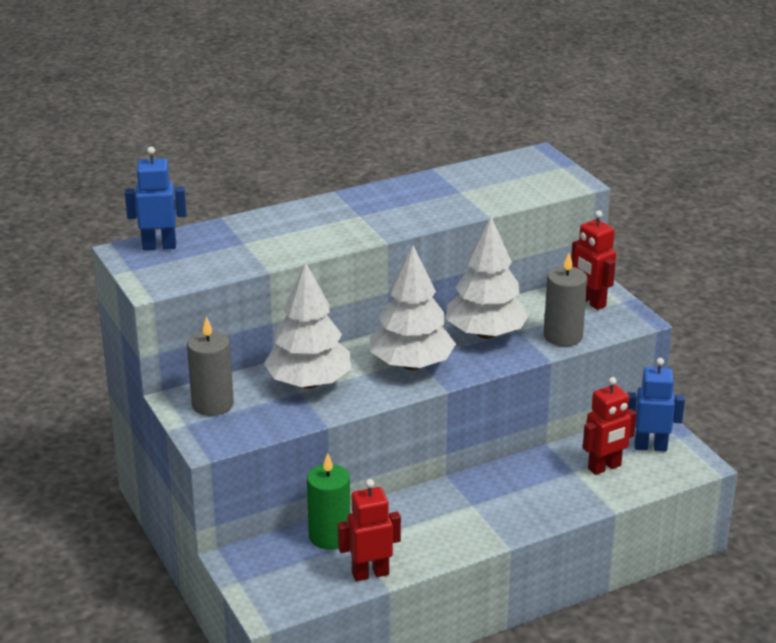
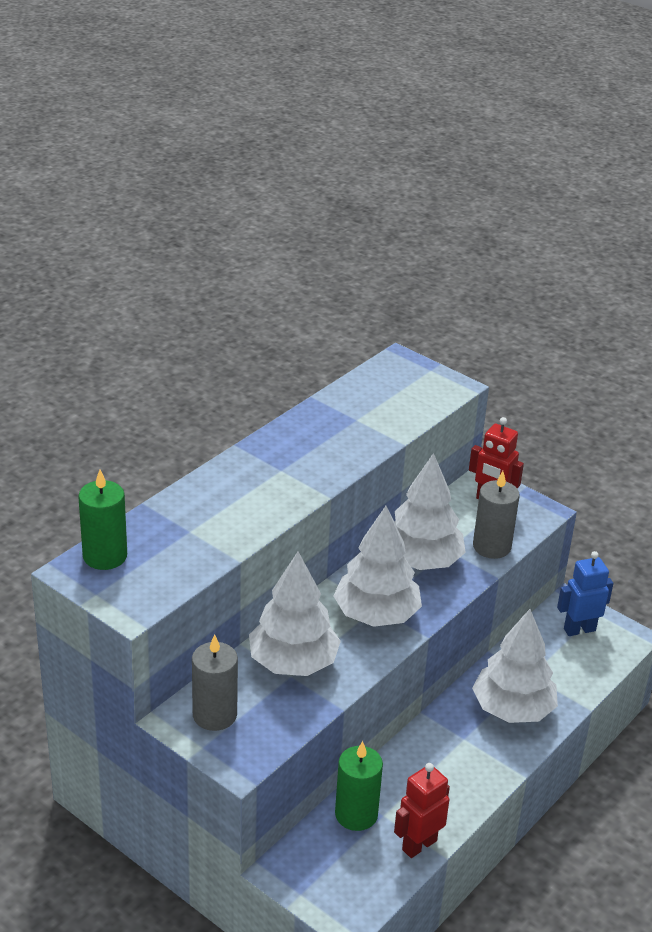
camera: 25 degrees left, 5 degrees up
(159, 246) = (105, 556): blue robot -> green candle
(536, 493) = (513, 709): none -> white tree
(604, 467) = (554, 663): red robot -> none

